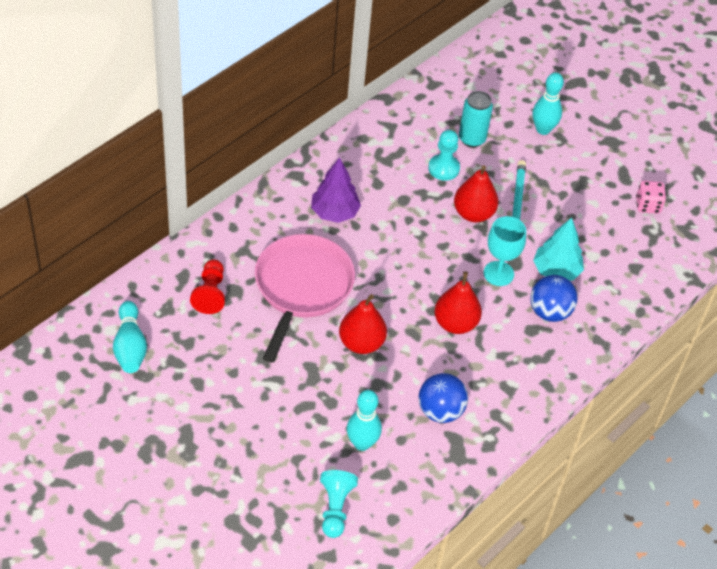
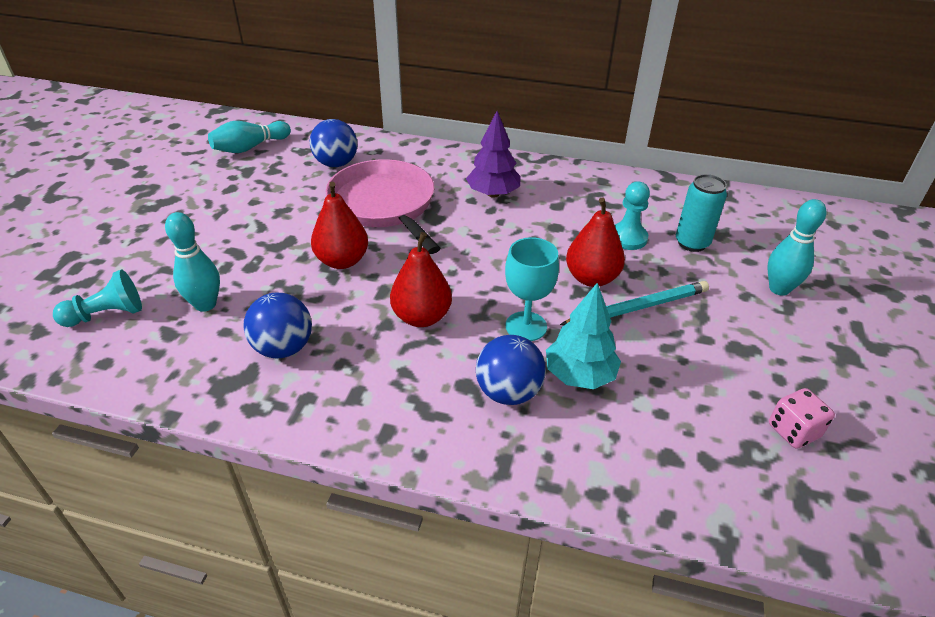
camera: 65 degrees right, 10 degrees down
(210, 293) = (336, 164): red pawn -> blue ball
(302, 287) = (384, 205): pink pan -> pink pan turned 105 degrees counterclockwise

